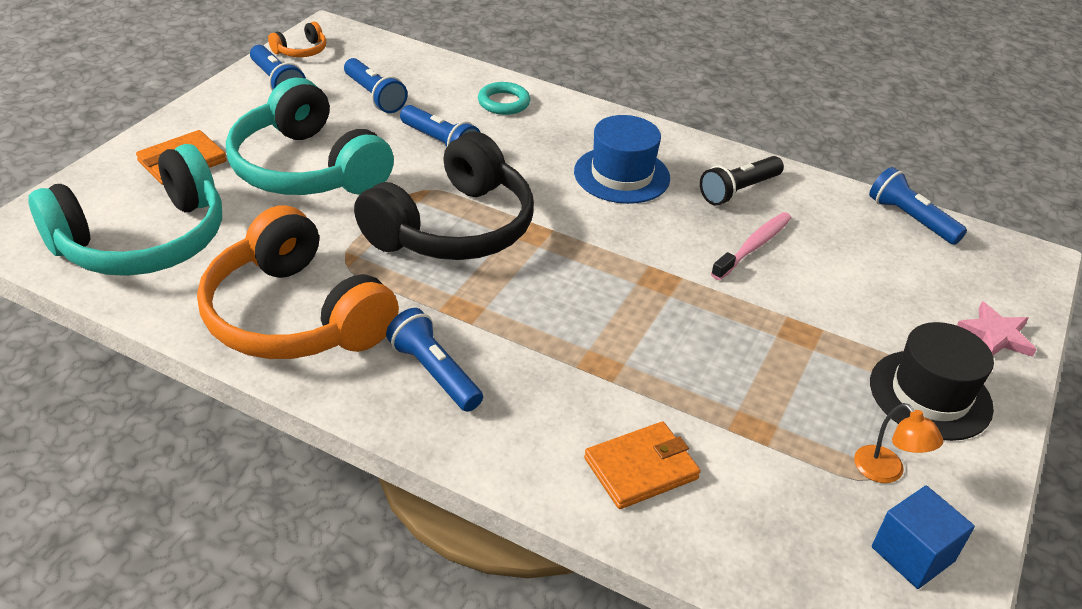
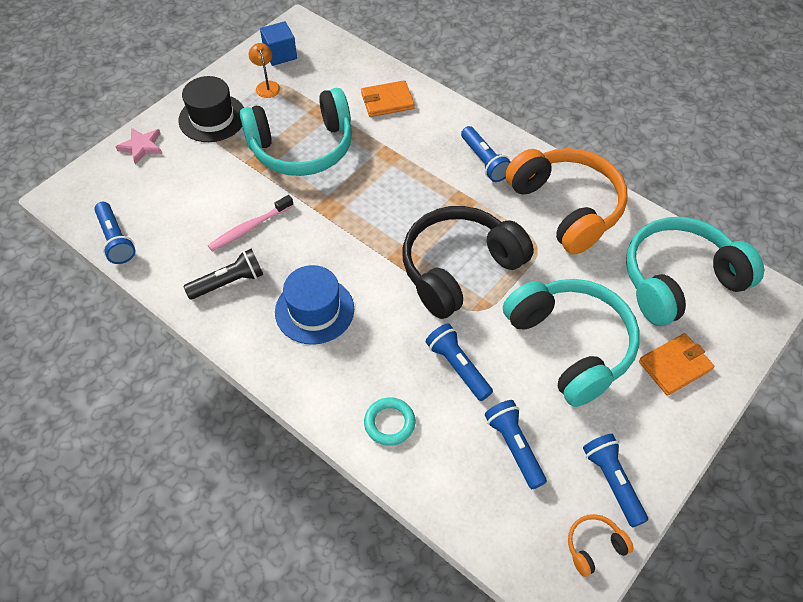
camera: 165 degrees left, 15 degrees up
(749, 362) = (302, 147): none -> turquoise headphones

